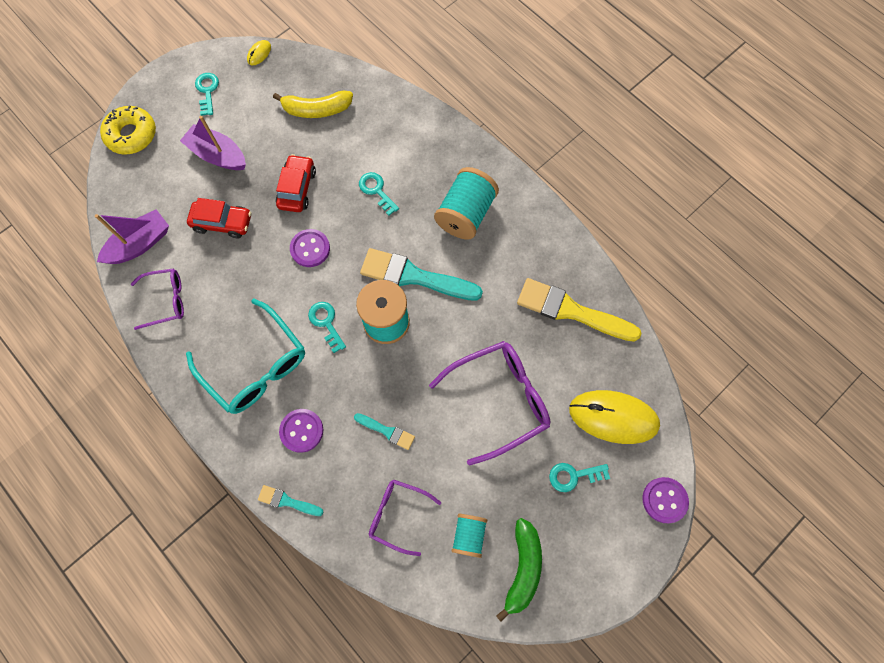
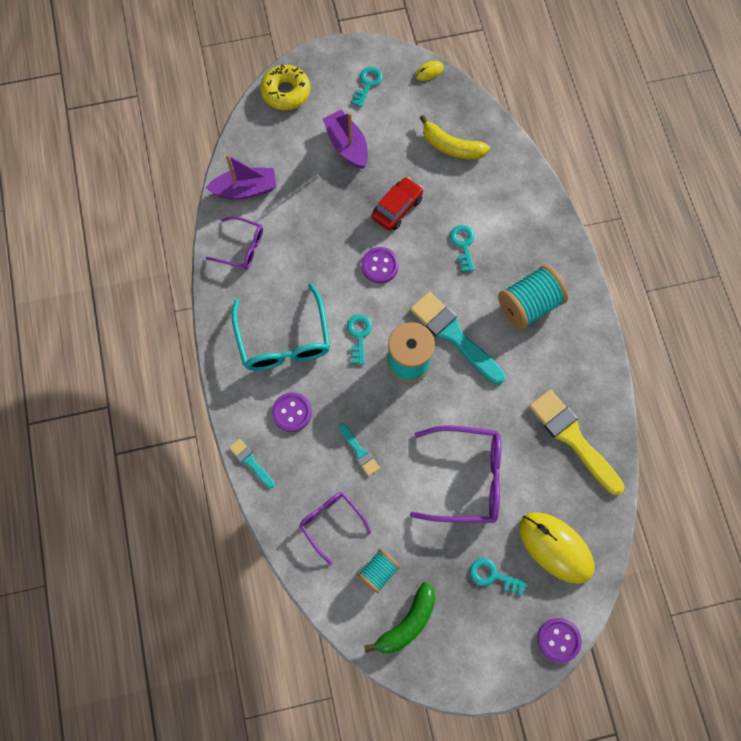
camera: 30 degrees right, 0 degrees up
(222, 223) = (320, 206): red car -> none

